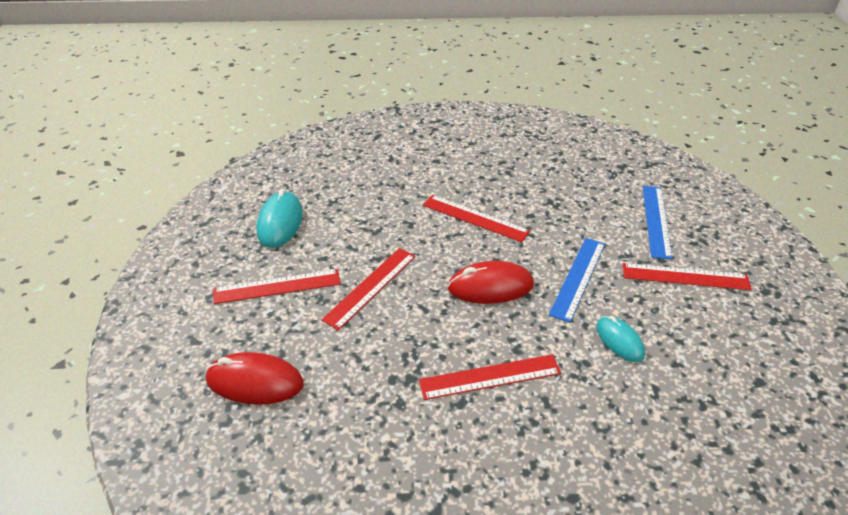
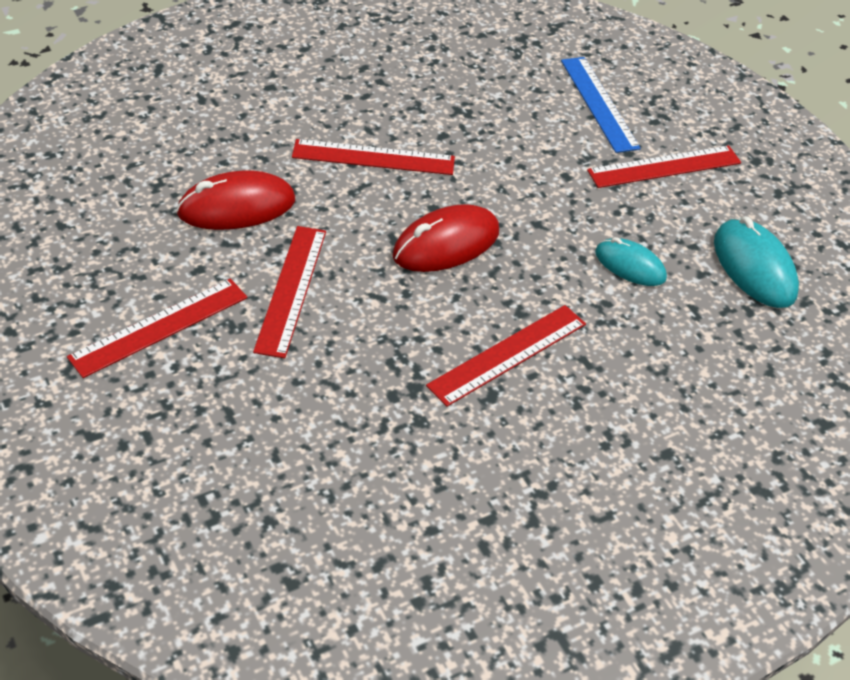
camera: 30 degrees left, 5 degrees up
(255, 382) = (217, 458): red mouse -> red mouse (236, 207)
(280, 222) = (99, 236): turquoise mouse -> turquoise mouse (754, 267)
(578, 278) = (545, 202): blue ruler -> none

